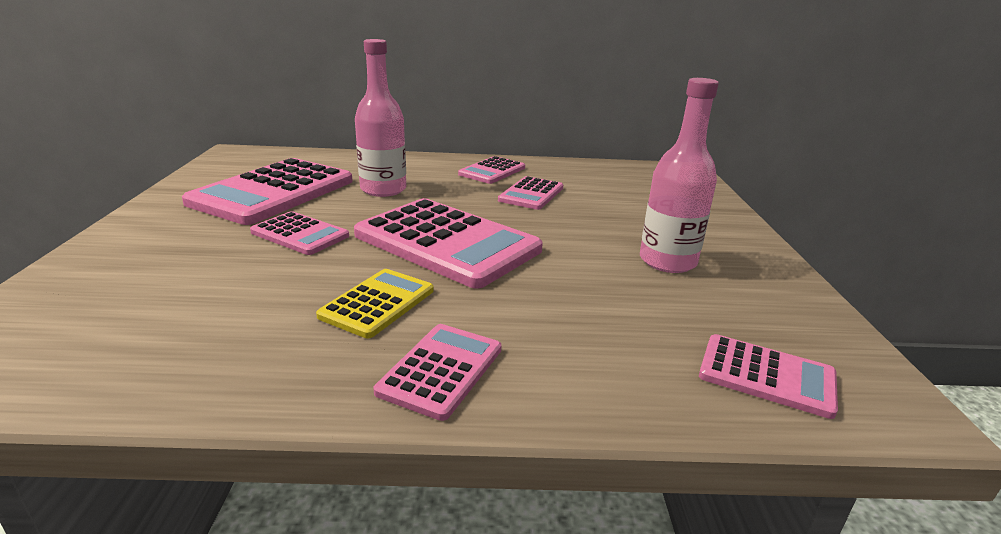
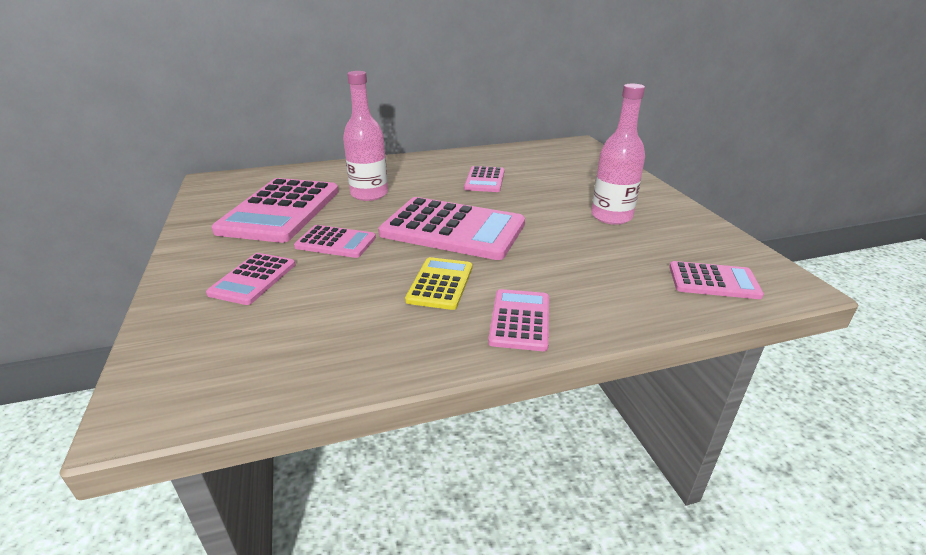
camera: 15 degrees left, 5 degrees up
(492, 171) = (441, 165): pink calculator -> pink calculator (253, 279)

